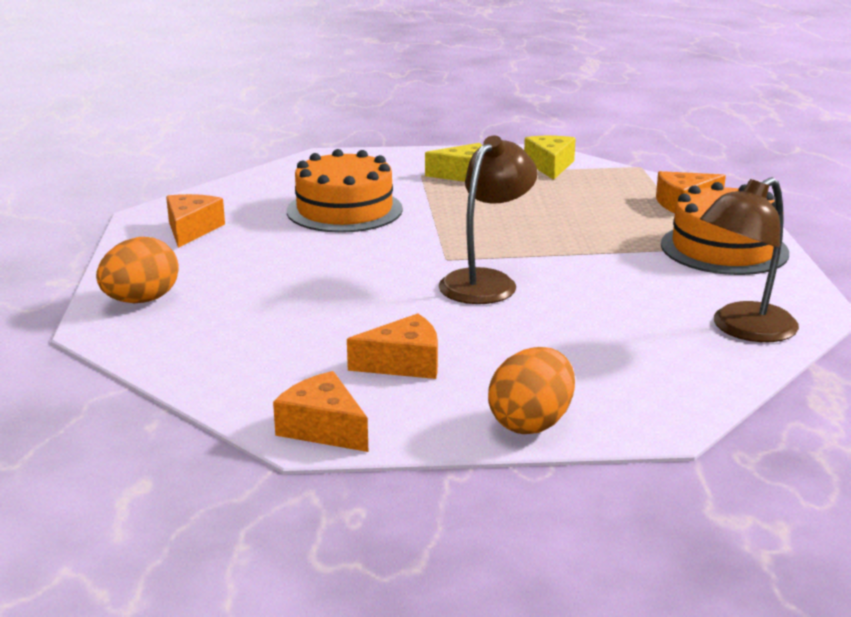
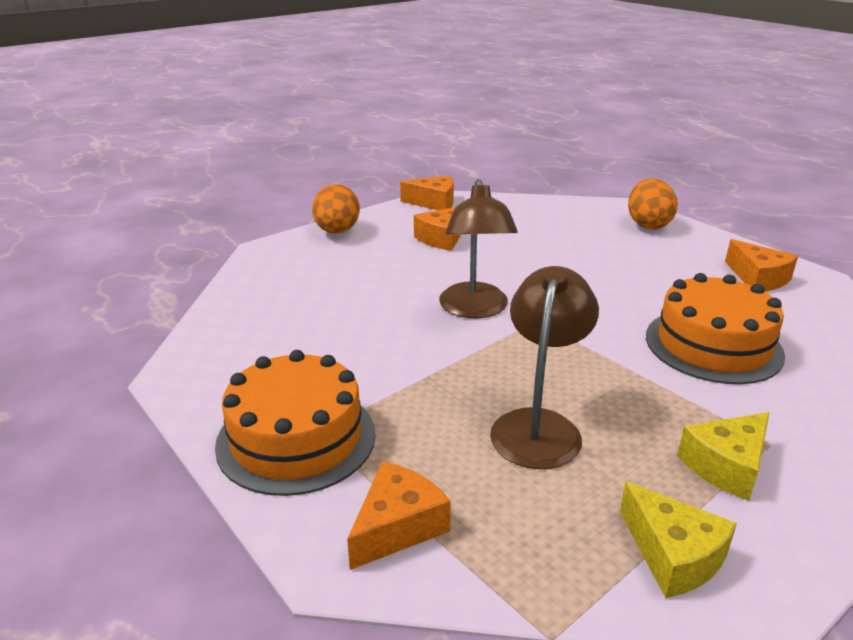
camera: 145 degrees right, 5 degrees up
(743, 329) = (238, 332): brown lamp -> brown lamp (539, 426)

